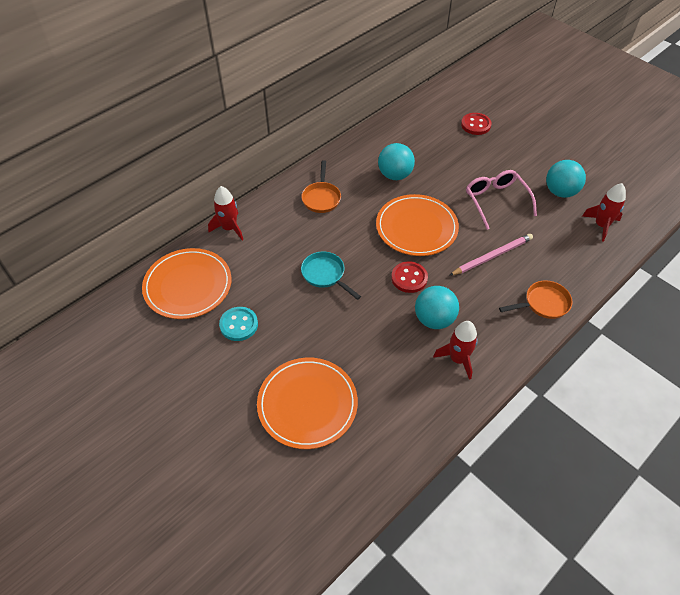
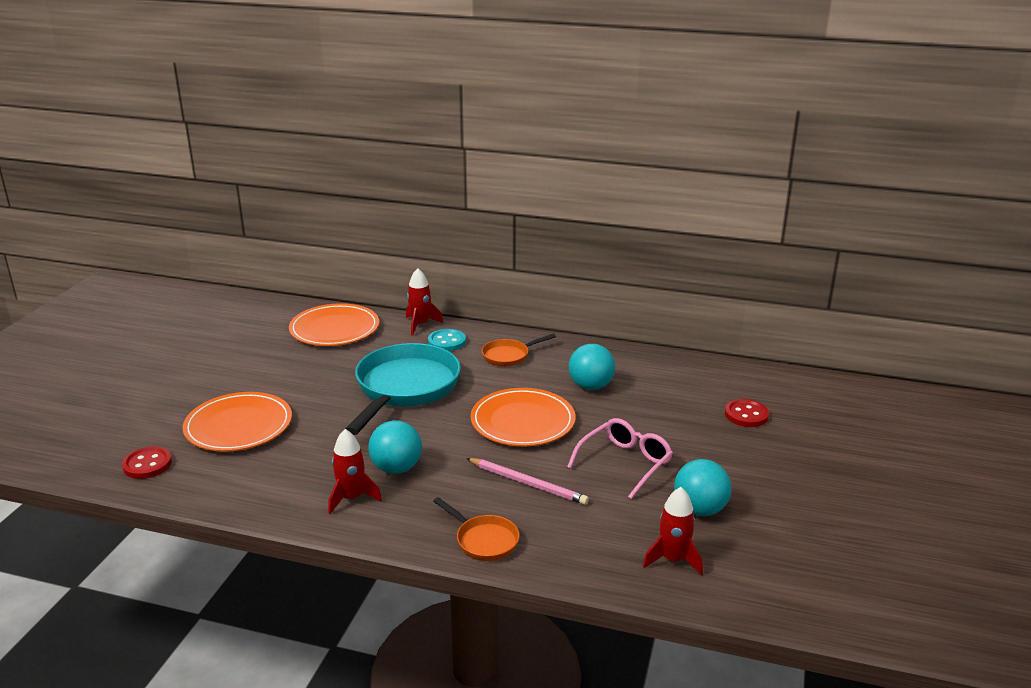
camera: 60 degrees right, 25 degrees down
(239, 325) = (308, 365): turquoise button -> turquoise button (447, 342)
(325, 275) = (405, 389): turquoise pan -> turquoise pan, size x2.12
(409, 278) = (443, 437): red button -> red button (147, 464)

